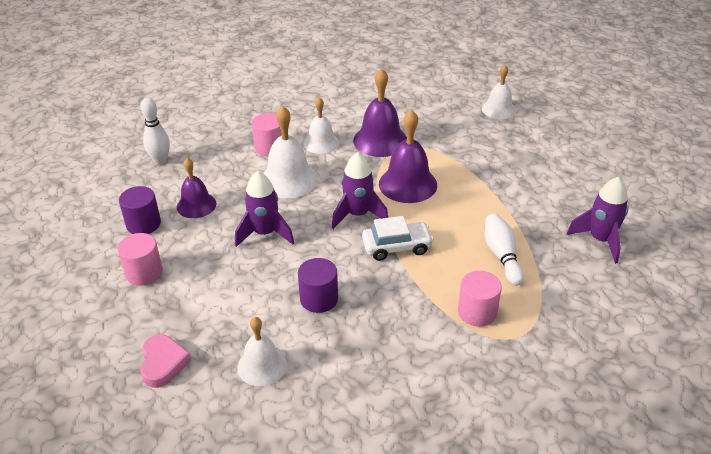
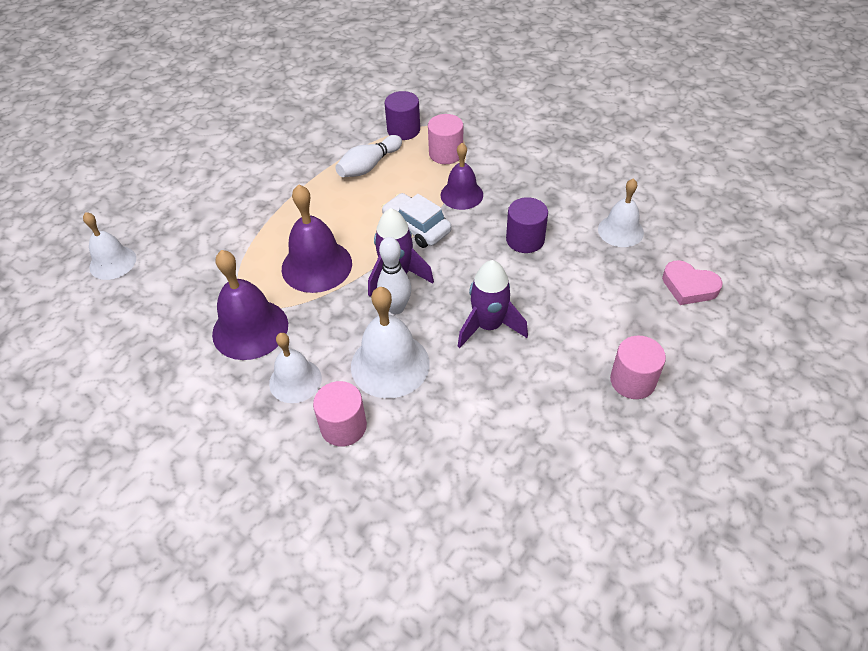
camera: 125 degrees left, 10 degrees up
(143, 224) = (580, 443): purple cylinder -> purple cylinder (403, 130)
(160, 161) = (468, 531): white bowling pin -> white bowling pin (396, 308)
(163, 363) = (689, 286): pink heart -> pink heart turned 105 degrees counterclockwise
(196, 205) = (506, 418): purple bell -> purple bell (461, 195)
(600, 240) = (300, 126): purple rocket -> none

